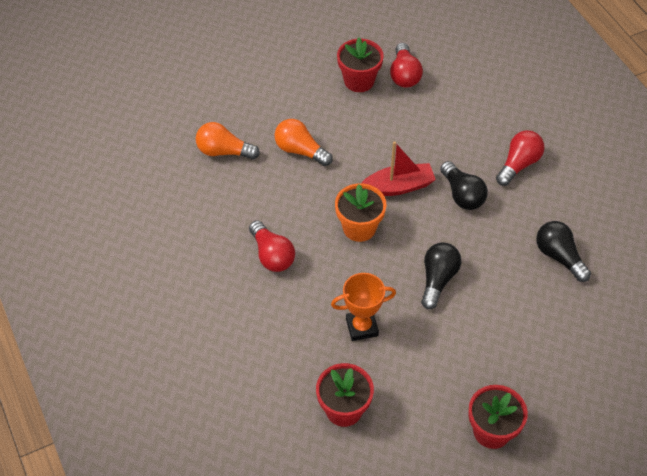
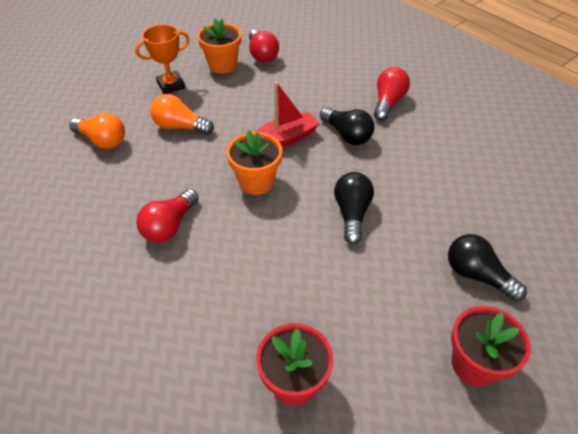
camera: 15 degrees left, 5 degrees down
(224, 151) = (102, 140): orange light bulb -> orange light bulb turned 150 degrees counterclockwise
(272, 255) = (169, 226): red light bulb -> red light bulb turned 75 degrees clockwise
(359, 81) = (222, 65): red flower pot -> orange flower pot
(362, 327) = (287, 279): orange trophy -> orange trophy (171, 85)
(559, 257) = (459, 169): black light bulb -> black light bulb (477, 275)

